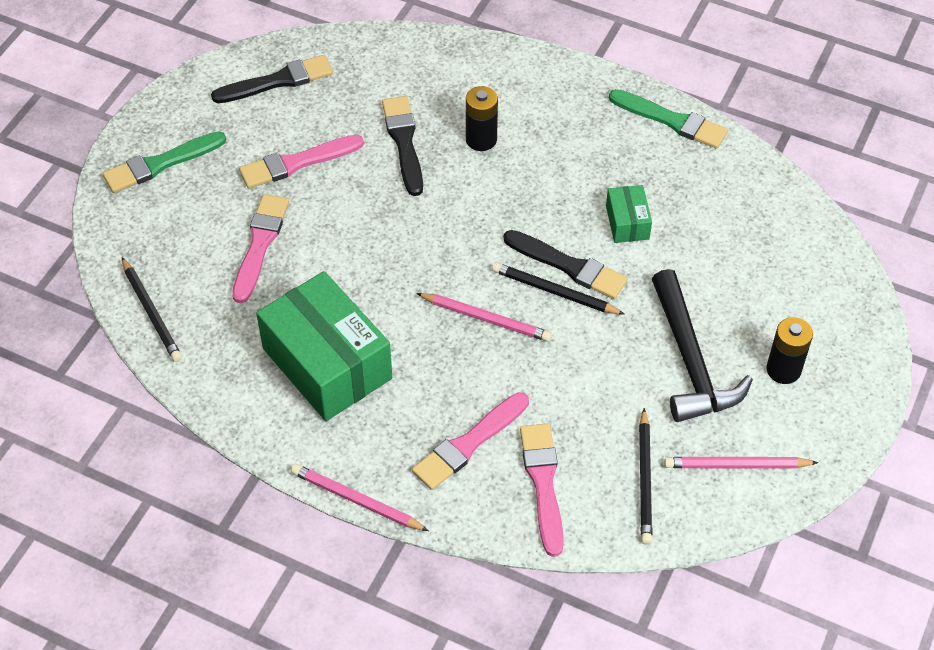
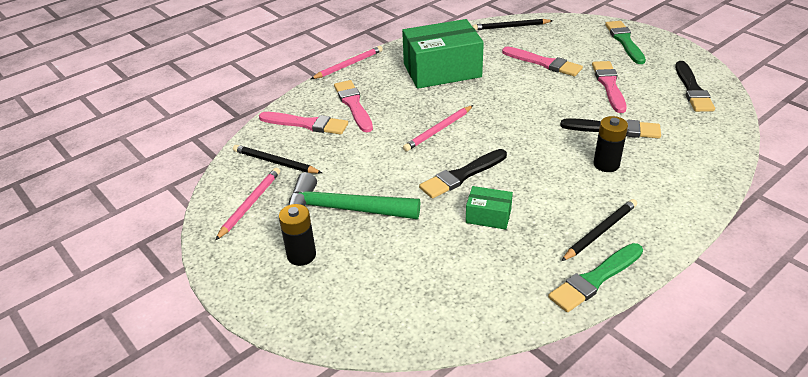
camera: 115 degrees right, 15 degrees down
(555, 292) = (443, 163): black pencil -> black pencil (600, 232)
(690, 361) = (344, 209): black hammer -> green hammer

